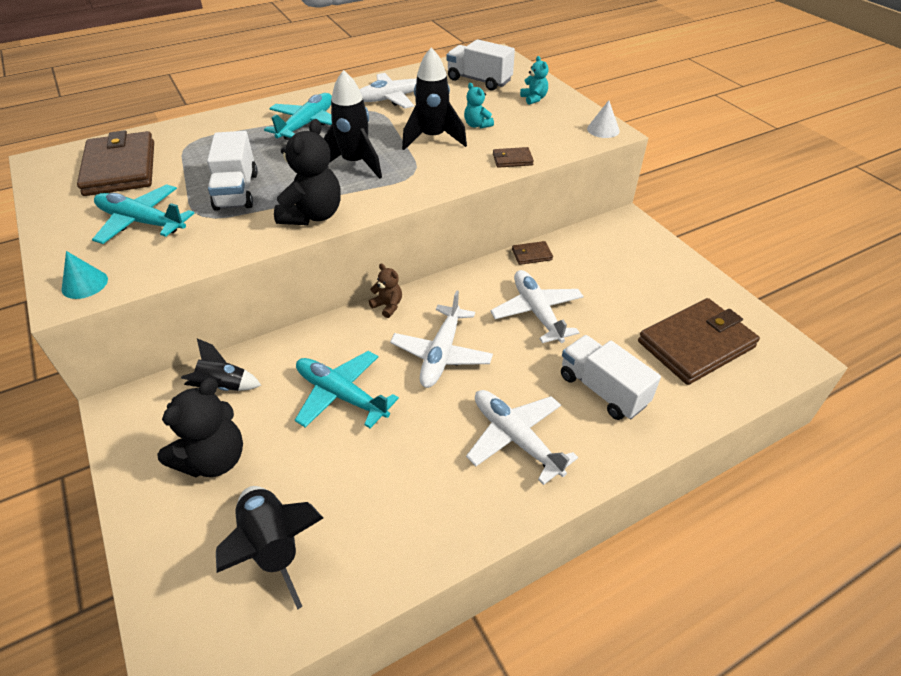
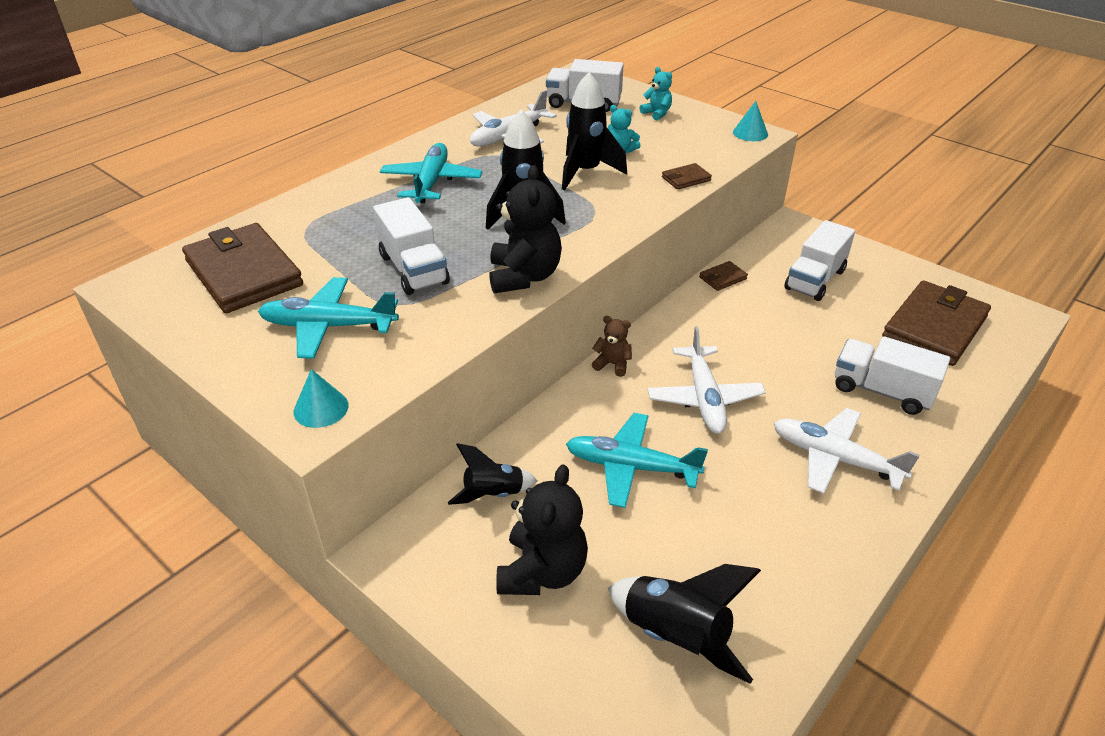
camera: 20 degrees left, 5 degrees down
(537, 312) = (768, 333): white plane -> none
(603, 130) = (750, 133): white cone -> turquoise cone
(613, 275) = (815, 280): none -> white truck

